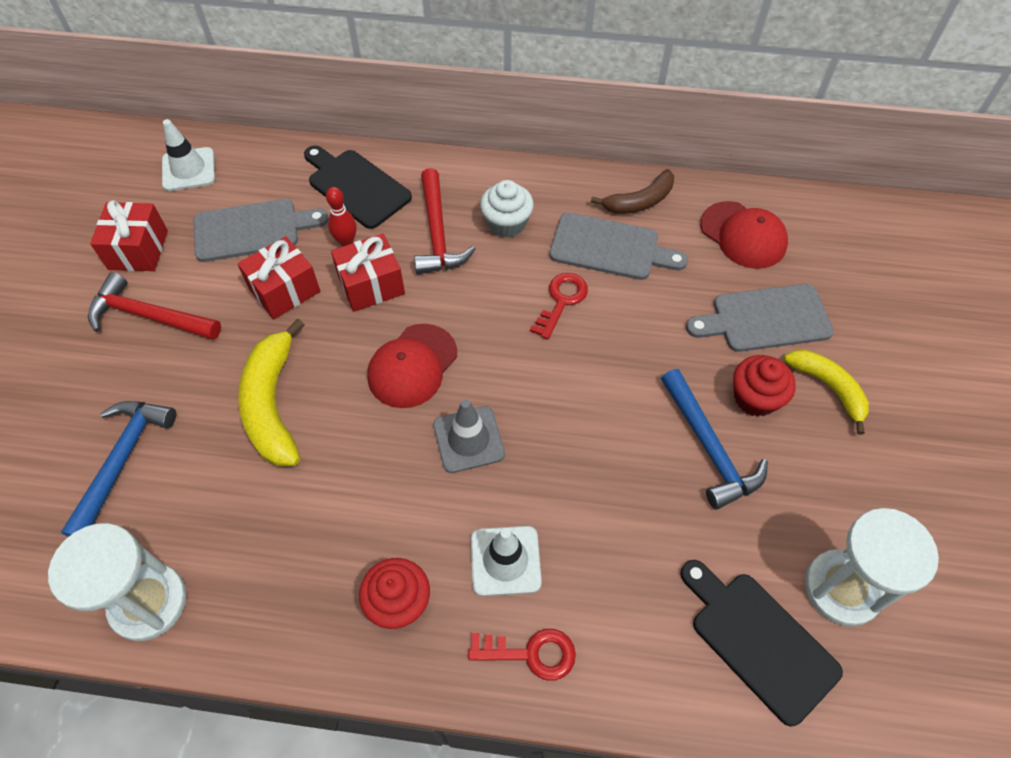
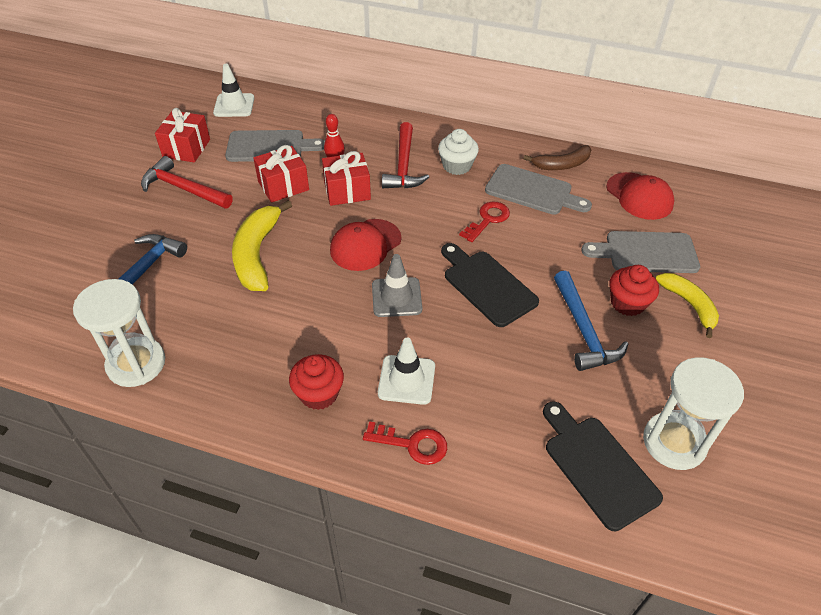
camera: 10 degrees right, 10 degrees down
(356, 186) = (351, 130): black cutting board -> black cutting board (487, 285)

